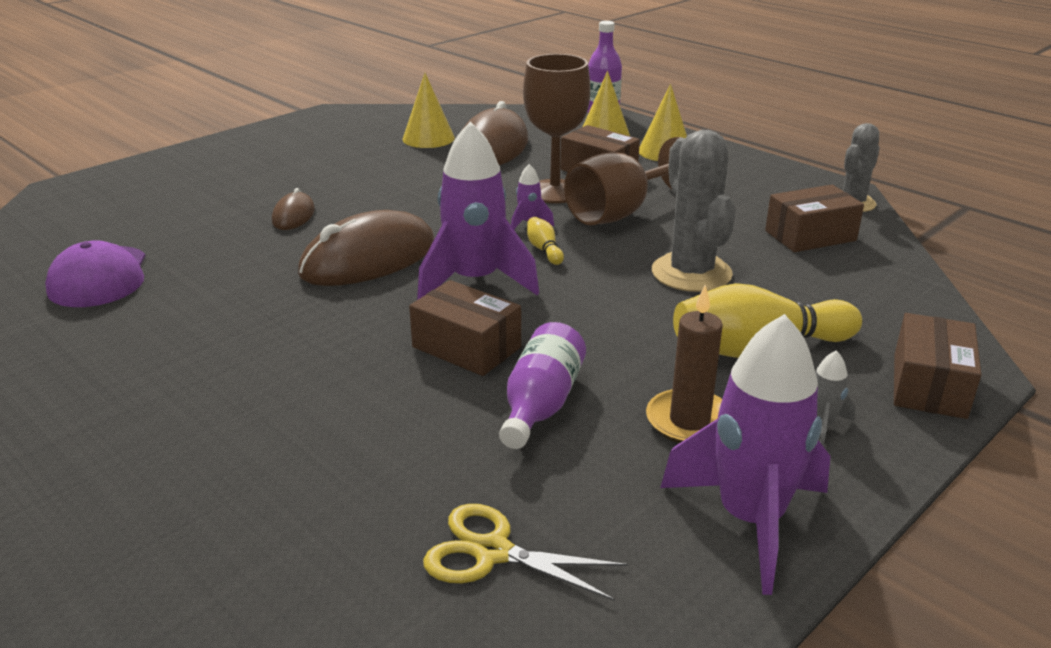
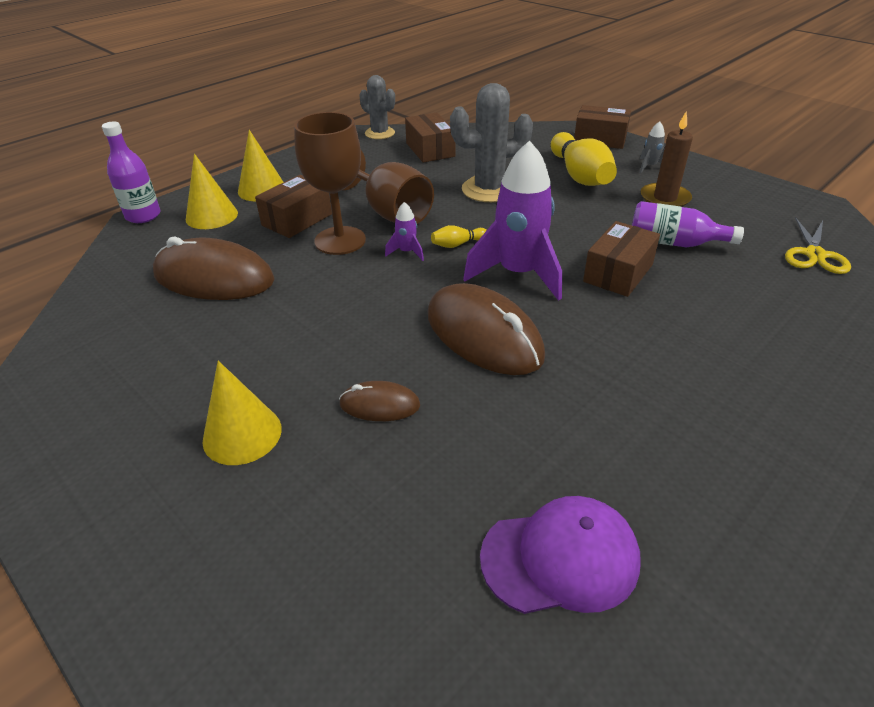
camera: 90 degrees left, 10 degrees up
(428, 138) = (163, 324): yellow cone -> yellow cone (242, 434)
(750, 520) = (737, 188): purple rocket -> none

